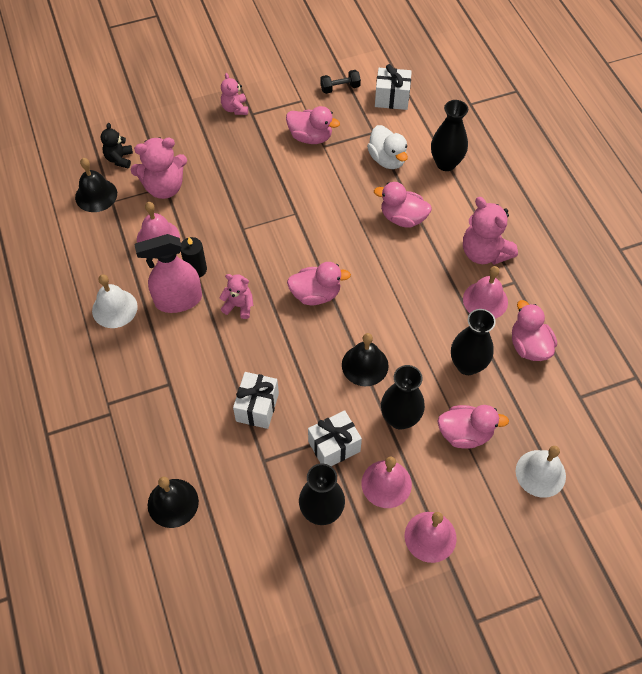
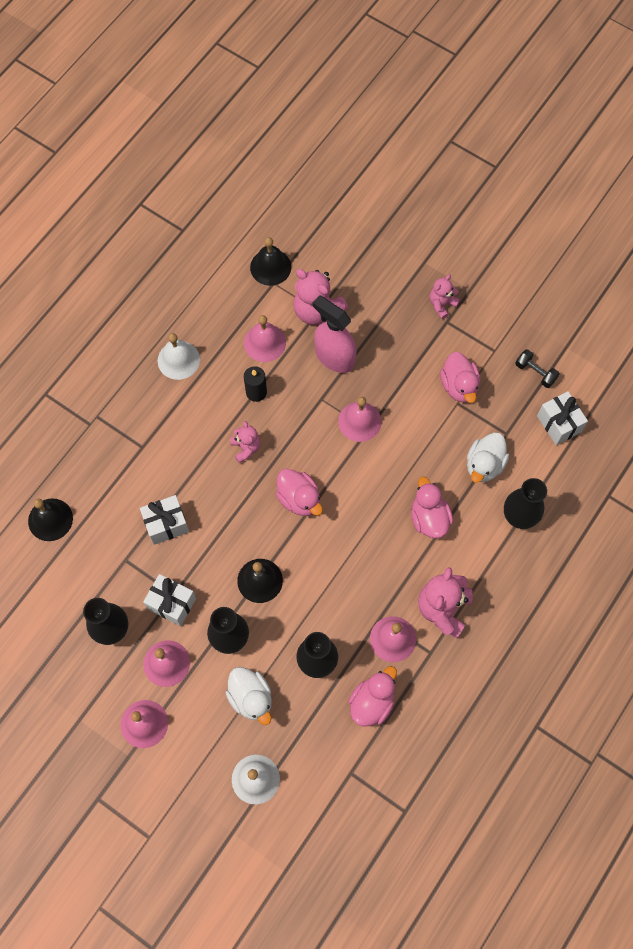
camera: 55 degrees right, 10 degrees up
(119, 159) = (318, 256): black teddy bear -> none
(178, 300) = (218, 400): pink spray bottle -> pink spray bottle (334, 357)
(284, 215) = (359, 421): none -> pink bell
(465, 434) = (251, 698): pink duck -> white duck

